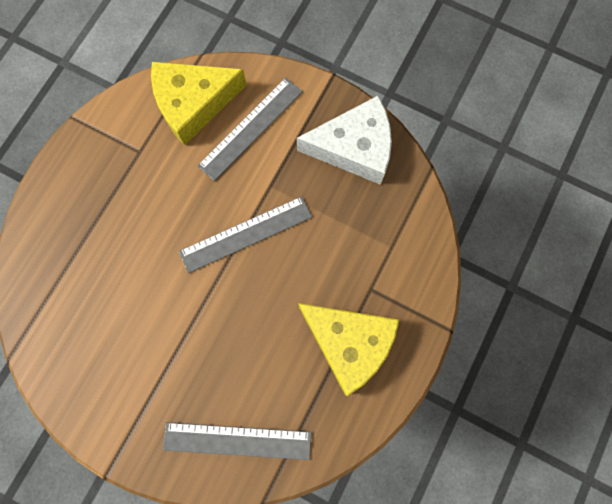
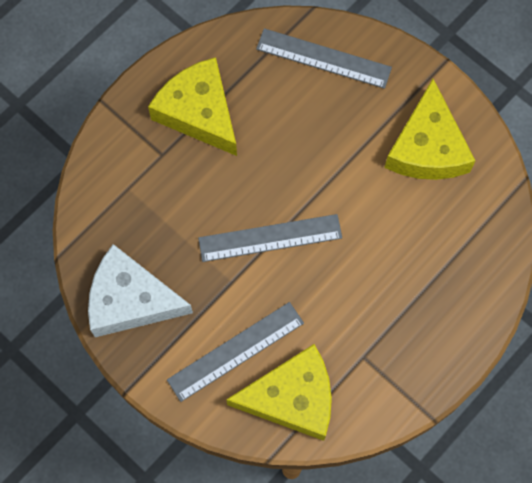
camera: 165 degrees left, 5 degrees down
(111, 366) = (427, 147): none -> yellow cheese

